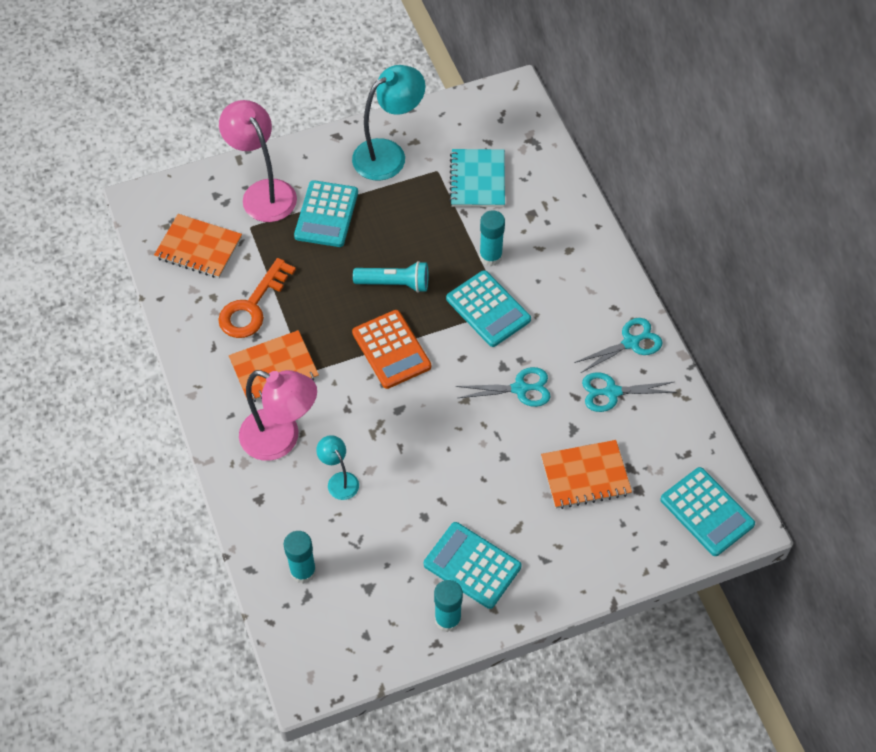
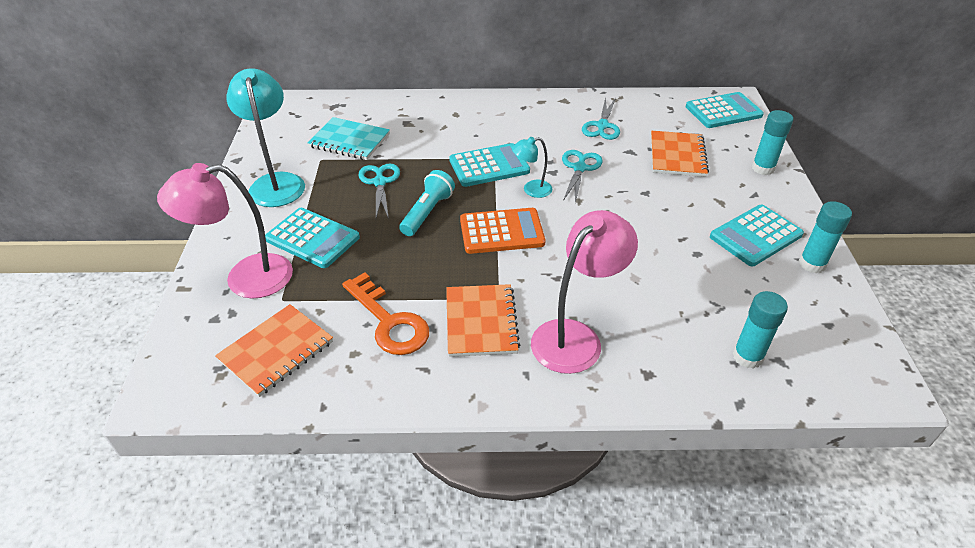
camera: 70 degrees left, 15 degrees down
(339, 480) = (641, 302): turquoise lamp -> turquoise lamp (531, 190)
(490, 256) = (435, 152): turquoise glue stick -> turquoise glue stick (763, 168)
(630, 343) = (560, 107): turquoise scissors -> turquoise scissors (380, 182)

